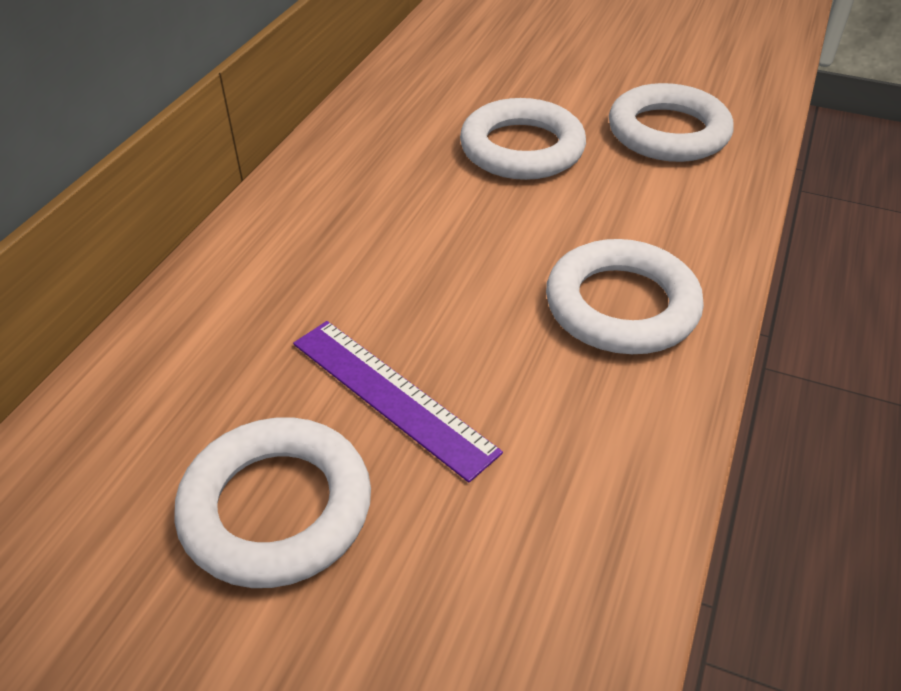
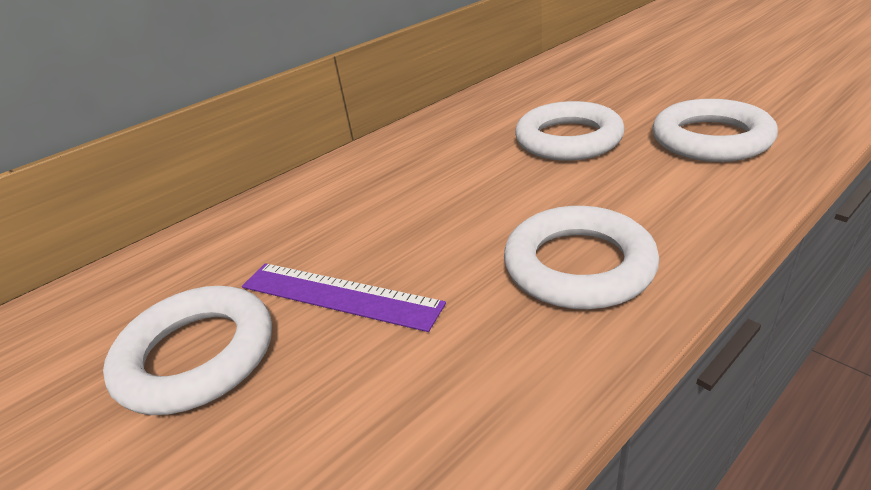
camera: 30 degrees right, 10 degrees down
(392, 395) = (339, 295): purple ruler -> purple ruler turned 45 degrees counterclockwise

